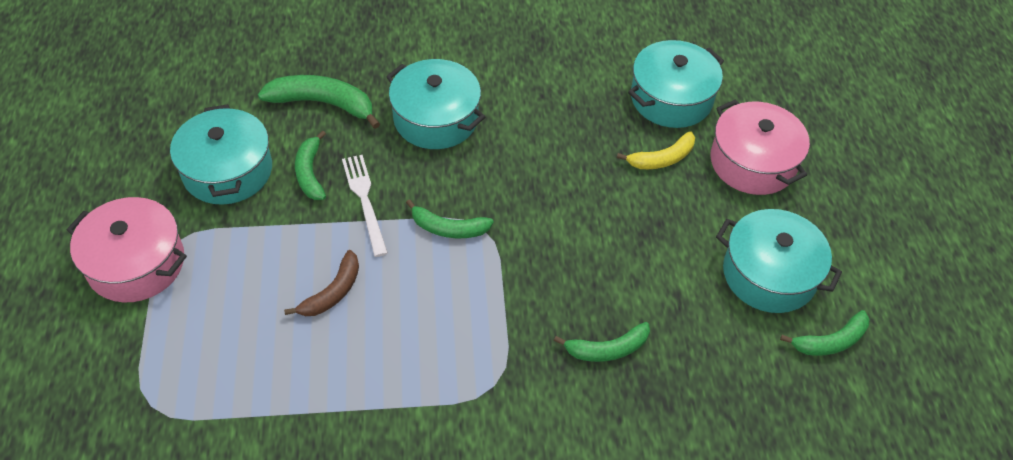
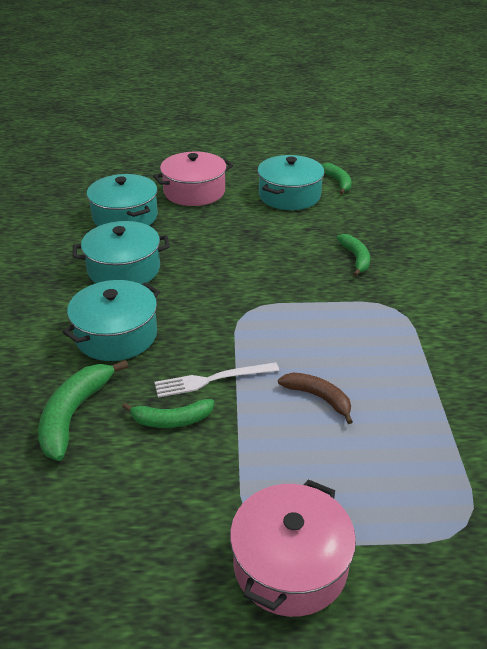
camera: 85 degrees left, 15 degrees down
(227, 171) = (158, 490): turquoise pot -> turquoise pot (124, 269)
(448, 228) = (247, 328): green banana -> none
(662, 159) = (185, 225): yellow banana -> none

